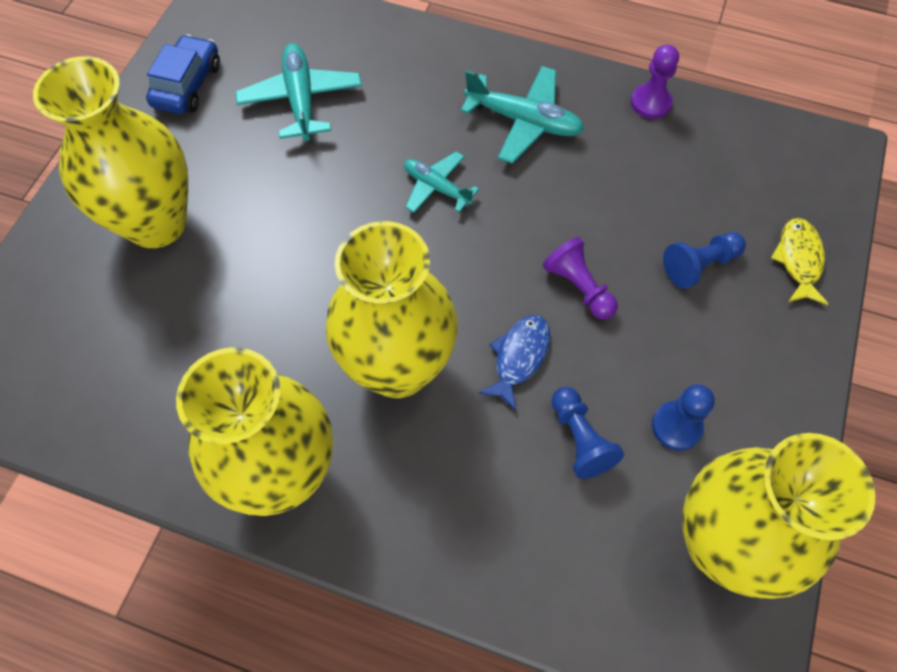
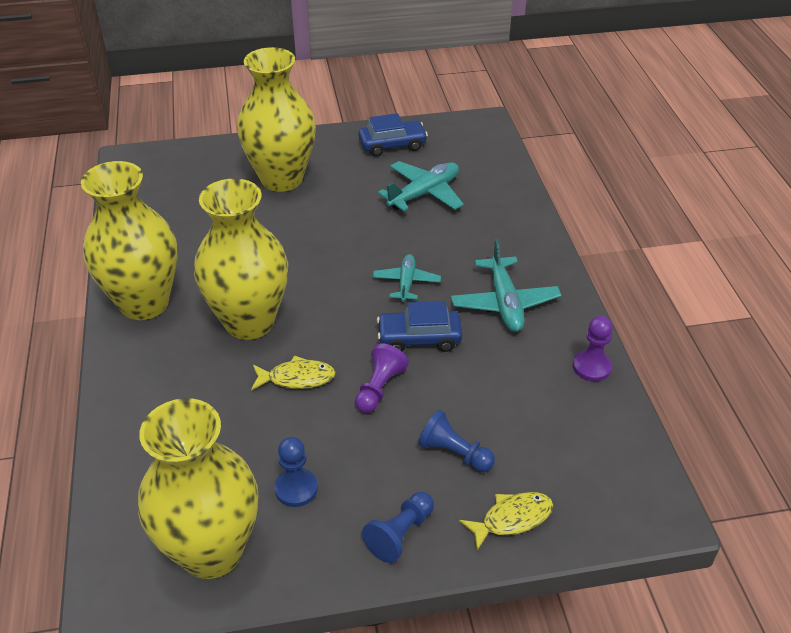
camera: 60 degrees right, 20 degrees down
(519, 357) = (297, 378): blue fish -> yellow fish
(528, 217) = (419, 338): none -> blue car
(580, 439) = (251, 435): blue pawn -> blue pawn (400, 534)

